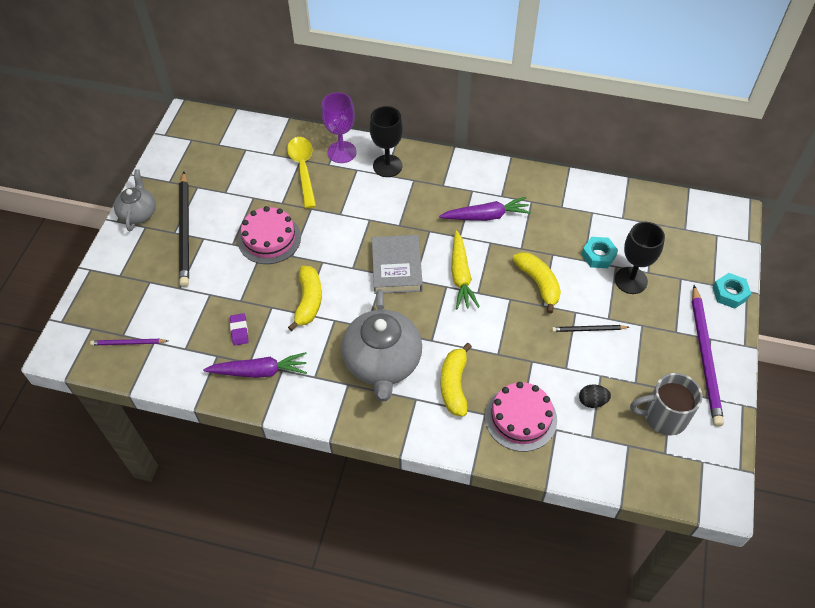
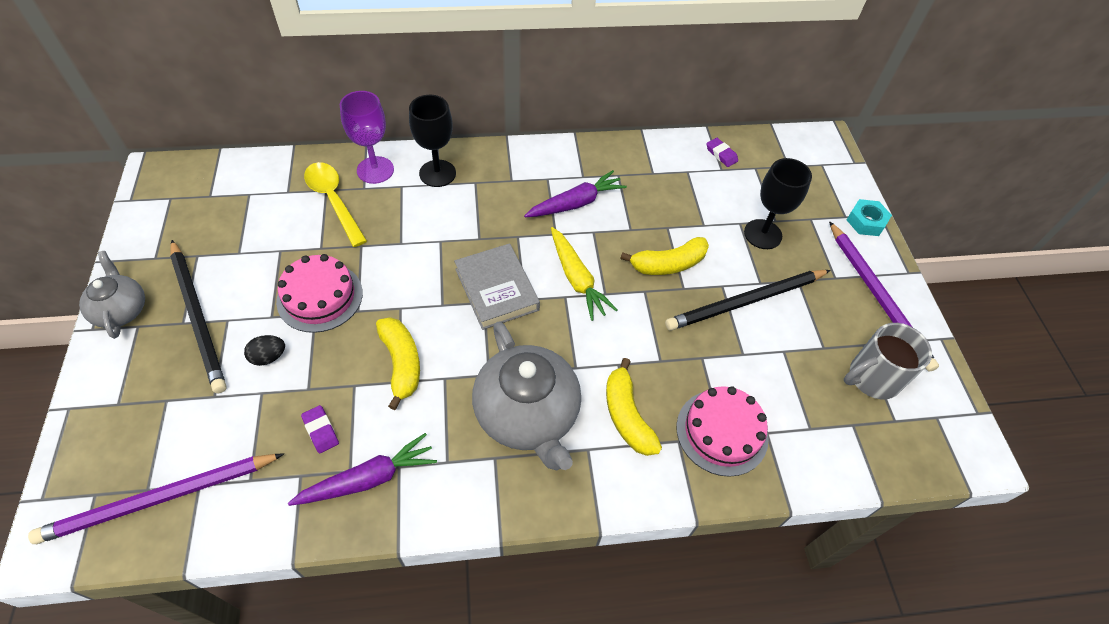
camera: 25 degrees left, 0 degrees up
(128, 343) = (159, 499): purple pencil -> purple pencil, size x2.04
(538, 283) = (668, 264): yellow banana -> yellow banana turned 120 degrees clockwise
(588, 329) = (745, 302): black pencil -> black pencil, size x2.04
(592, 401) = (790, 385): black egg -> black egg (269, 357)
(598, 255) = (716, 216): turquoise nut -> none
(629, 205) = (721, 154): none -> purple eraser

